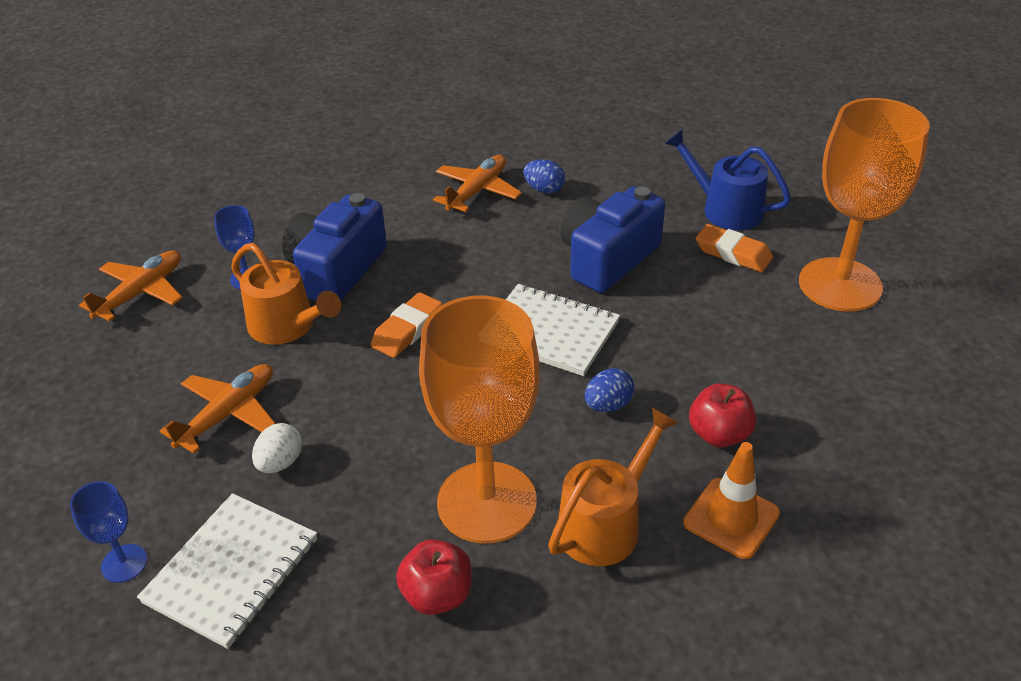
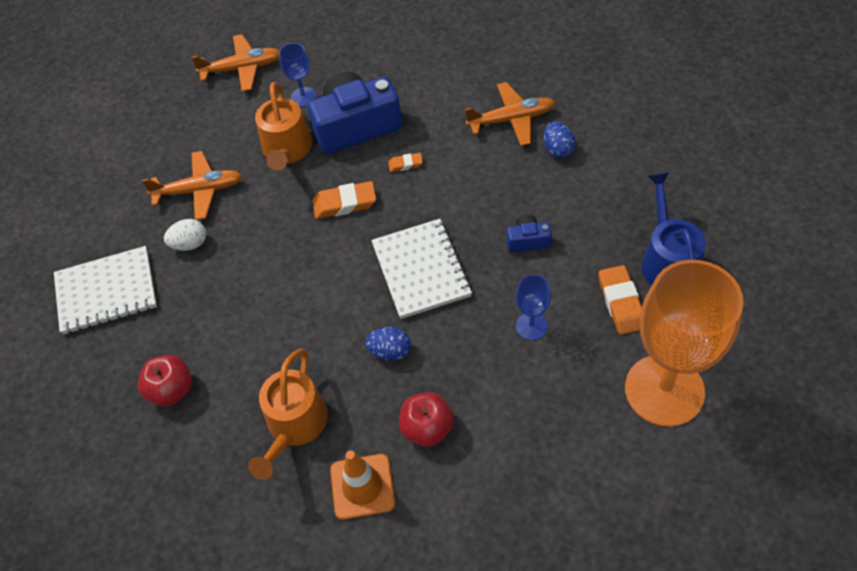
camera: 50 degrees right, 15 degrees up
(124, 563) = (72, 247): blue goblet -> blue goblet (531, 326)
(426, 270) = (405, 164): none -> orange eraser
(487, 502) = (254, 357): orange goblet -> none
(605, 523) = (294, 426): orange watering can -> orange watering can turned 105 degrees clockwise
(607, 259) = (528, 241): blue camera -> blue camera, size x0.46

